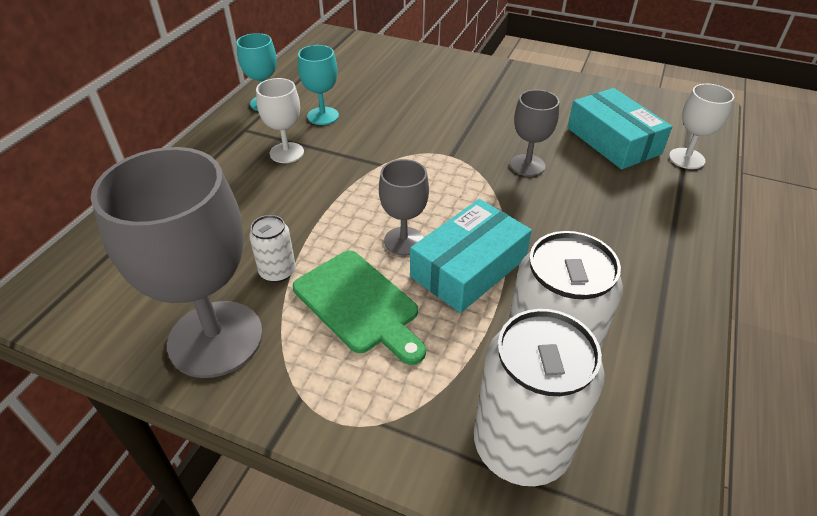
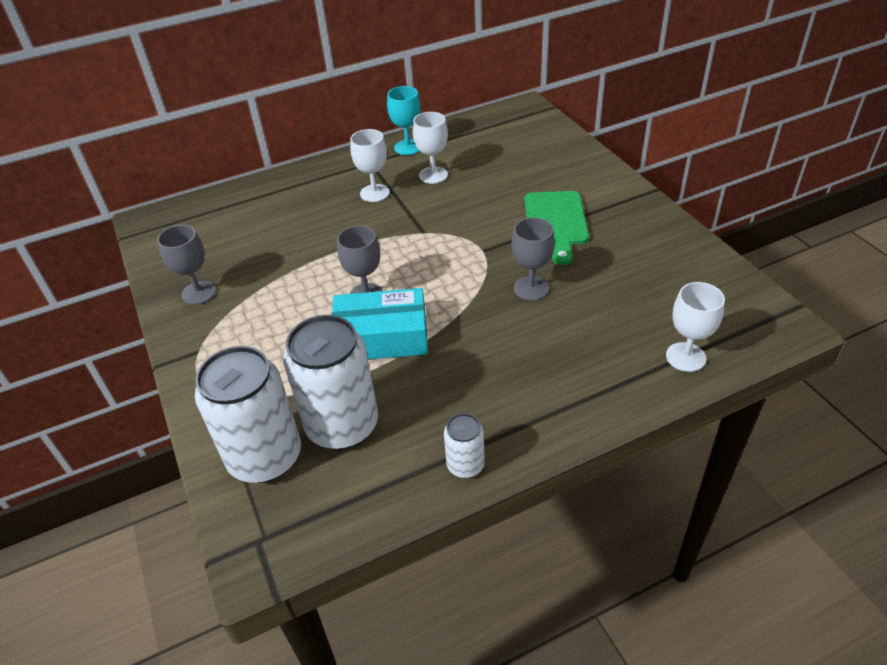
camera: 45 degrees right, 0 degrees up
(215, 338) = (198, 293): grey goblet -> grey goblet, size x0.51
(277, 271) = (272, 272): white can -> white can (465, 465)
(323, 116) = (433, 175): turquoise goblet -> white goblet
(359, 304) = (289, 319): green cutting board -> green cutting board (556, 222)
(613, 141) = (638, 306): turquoise box -> none

